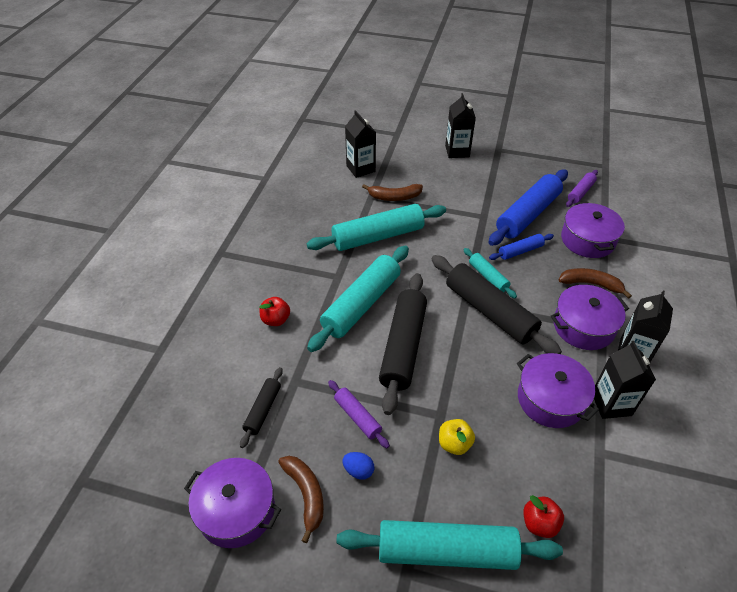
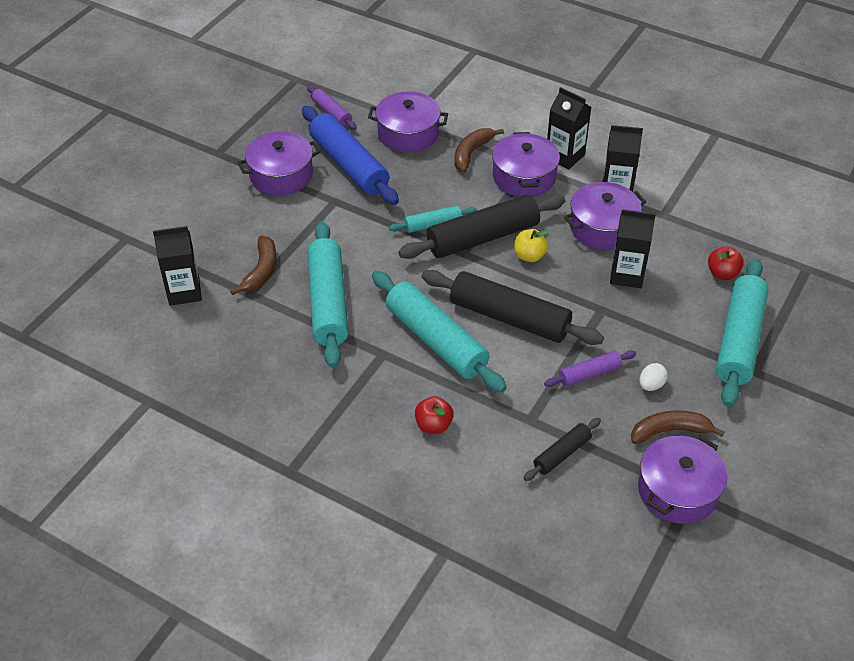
camera: 75 degrees left, 0 degrees up
(263, 410) = (562, 454): black rolling pin -> black rolling pin turned 75 degrees counterclockwise
(358, 470) = (651, 385): blue egg -> white egg
(454, 444) = (636, 307): yellow apple -> yellow apple (529, 256)
(457, 151) = (200, 190): black carton -> black carton (626, 275)
(494, 183) = (281, 175): none -> purple pot
(520, 251) = (404, 188): blue rolling pin -> none

